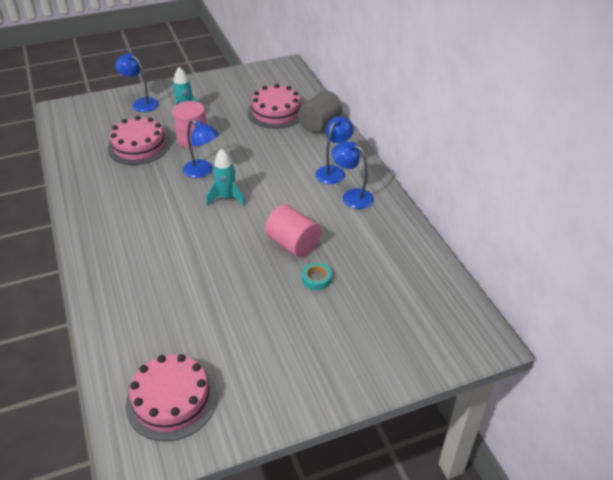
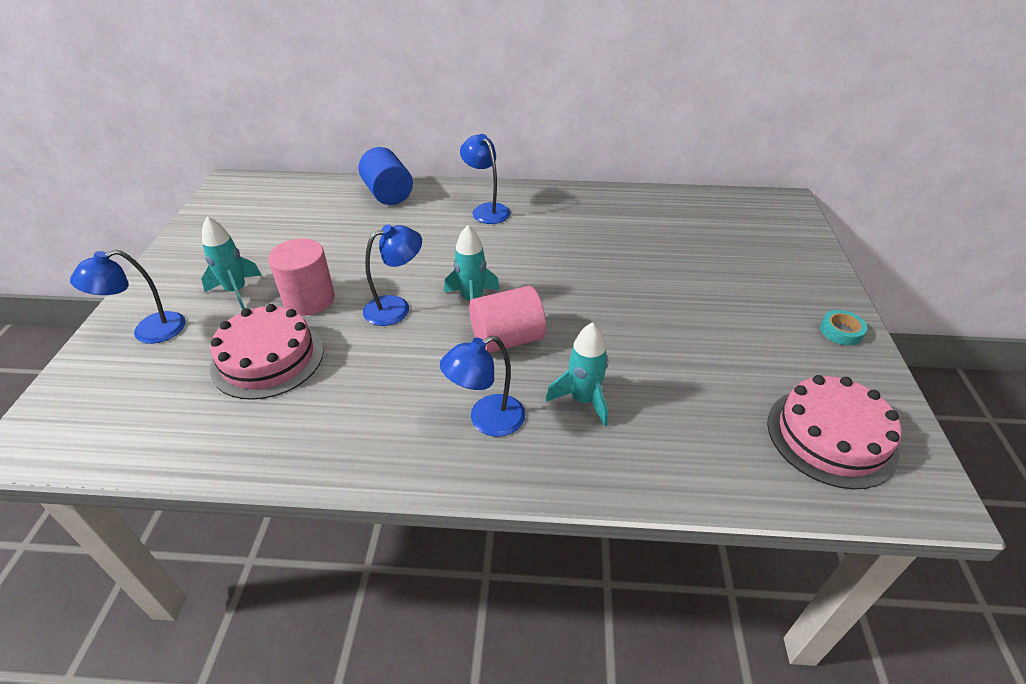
camera: 65 degrees left, 0 degrees up
(157, 271) = (583, 400): none -> turquoise rocket
(276, 112) = (327, 216): pink cake -> none
(293, 244) = (596, 271): pink cylinder -> pink cylinder (507, 339)
(316, 279) = (663, 270): turquoise tape -> turquoise tape (841, 331)
(320, 124) = (388, 194): grey cylinder -> blue cylinder
(352, 196) = (540, 211): blue lamp -> blue lamp (486, 420)

